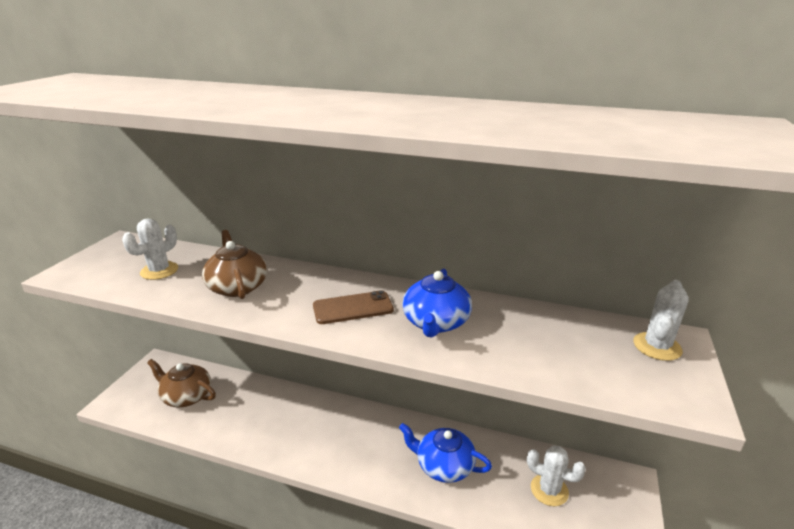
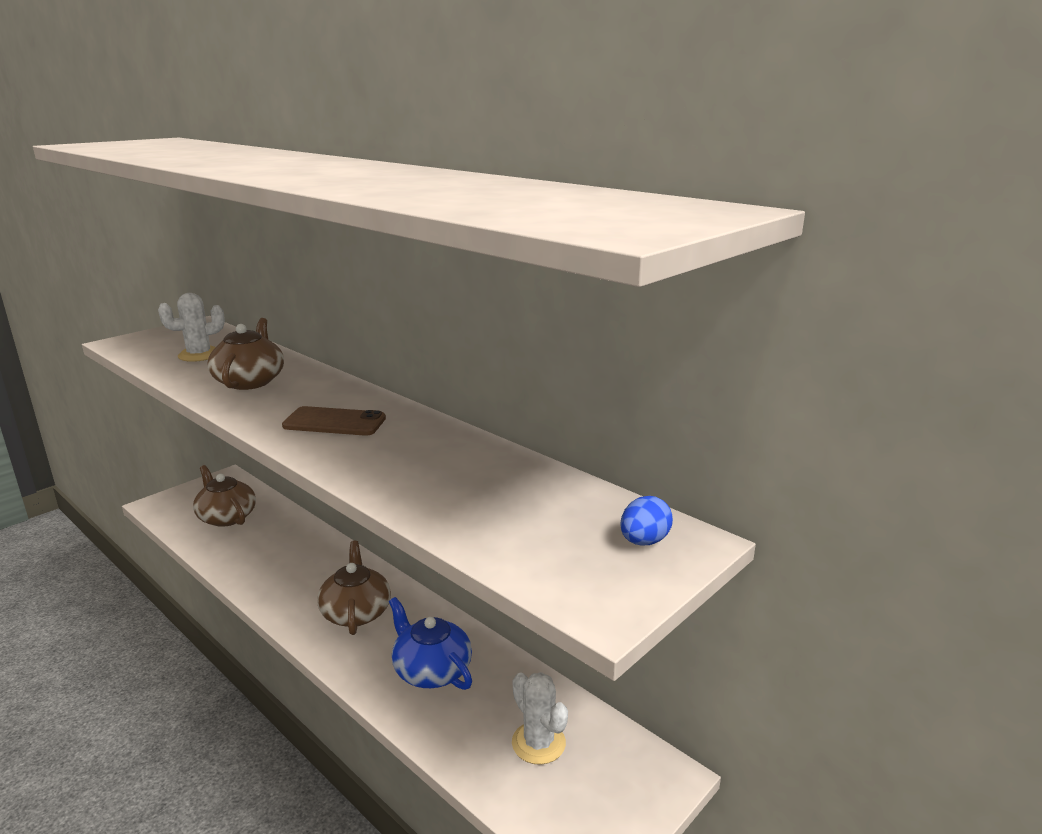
camera: 25 degrees right, 5 degrees down
(356, 441) = (356, 612): none -> brown teapot
(436, 322) = (403, 454): blue teapot -> none
(657, 346) = (644, 541): white cactus -> blue egg

